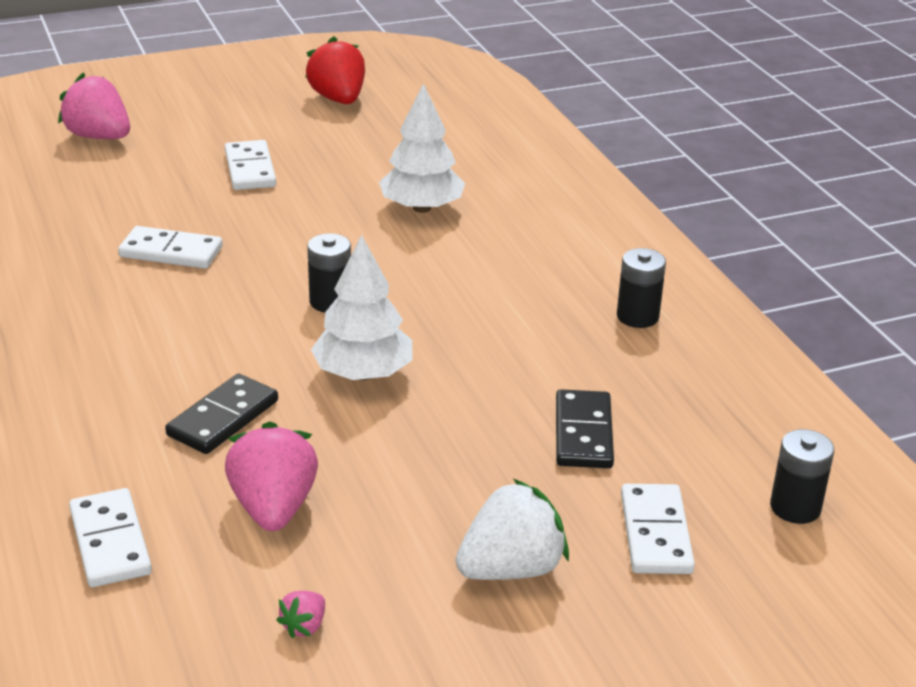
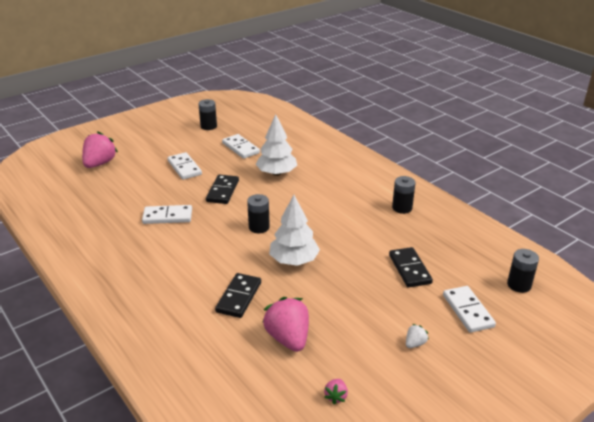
camera: 15 degrees left, 0 degrees up
(99, 137) = (100, 164): pink strawberry -> pink strawberry turned 90 degrees clockwise
(110, 542) = (217, 375): white domino -> white domino (241, 148)
(299, 224) = (223, 191): none -> black domino
(338, 99) = (208, 126): red strawberry -> black battery
(511, 569) = (415, 343): white strawberry -> white strawberry, size x0.46

